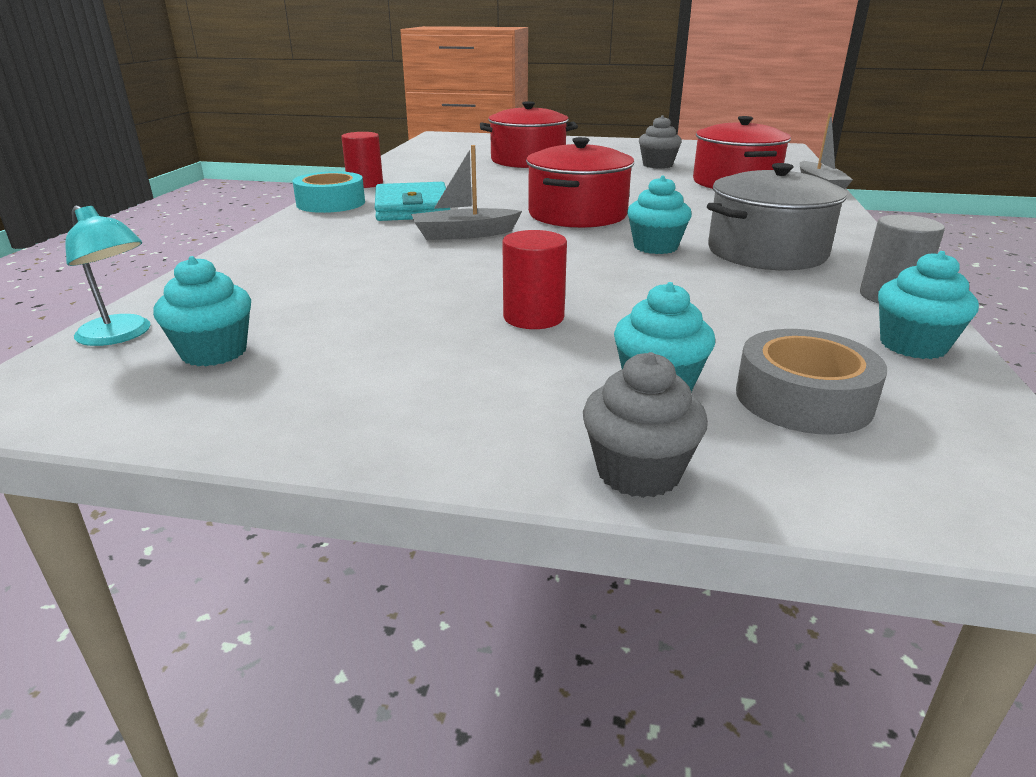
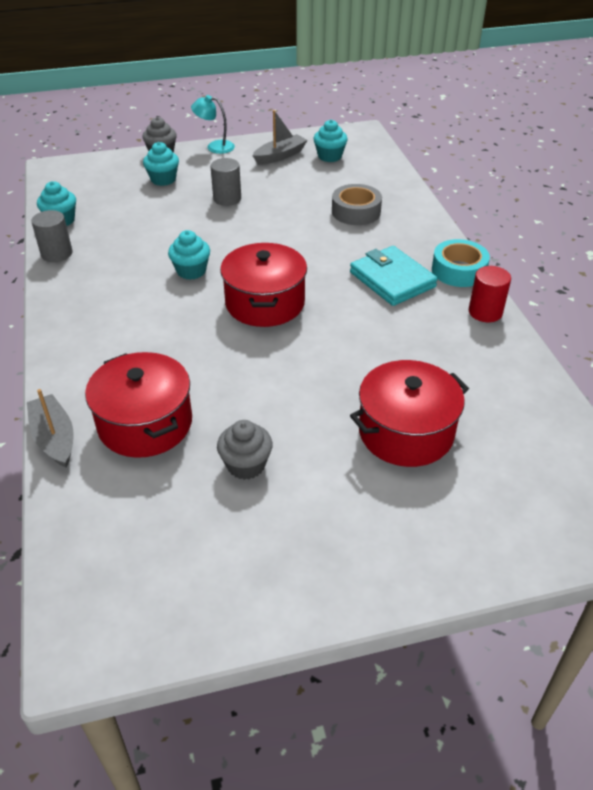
camera: 155 degrees right, 15 degrees up
(121, 336) = (374, 154): turquoise lamp -> turquoise lamp (215, 146)
(463, 234) = (320, 254): grey boat -> grey boat (280, 156)
(533, 317) = (227, 198): red cylinder -> grey cylinder
(766, 252) = (119, 283): grey pot -> none
(803, 398) = (112, 185): grey tape -> grey tape (356, 212)

